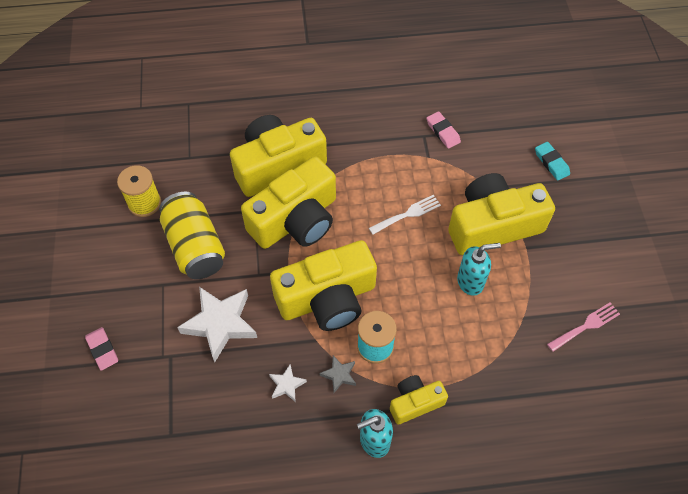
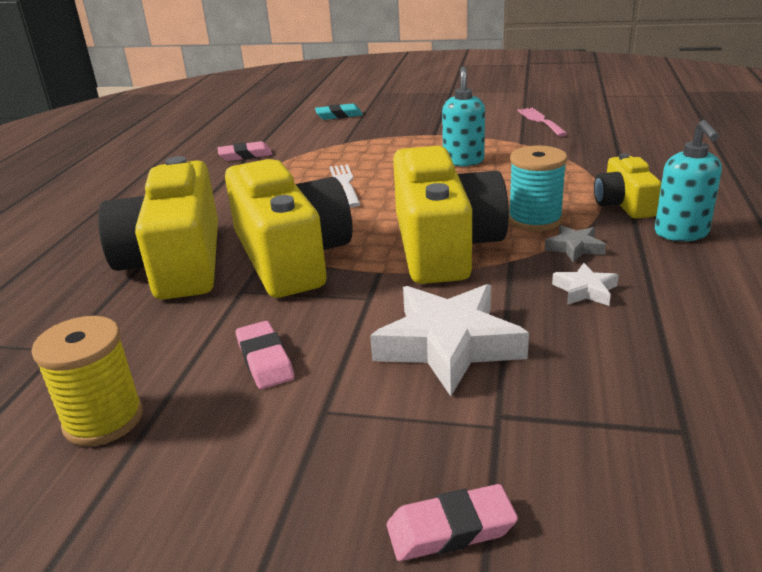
camera: 70 degrees left, 30 degrees down
(195, 246) = (265, 359): yellow can -> pink eraser
(493, 225) = (395, 144): yellow camera -> none

